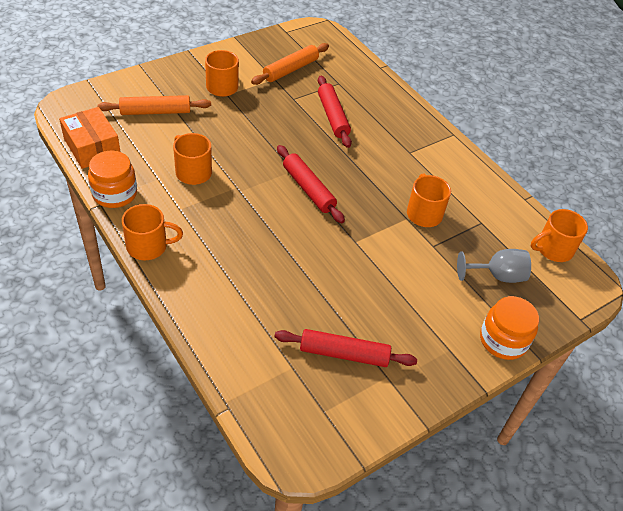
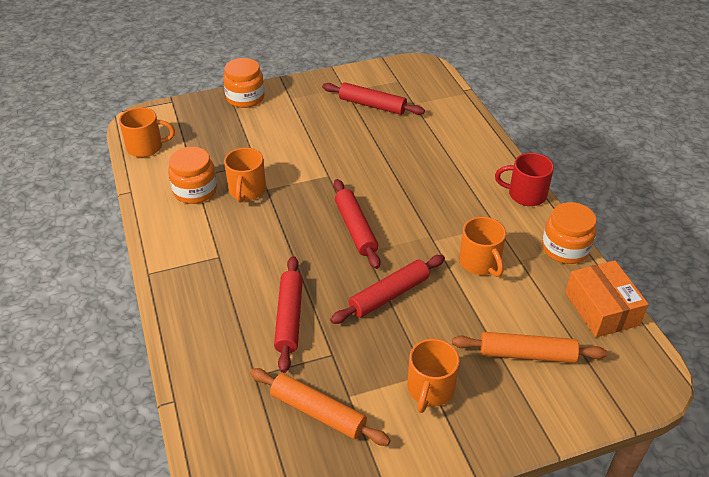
camera: 160 degrees left, 5 degrees down
(148, 246) = (525, 194): orange mug -> red mug
(264, 139) = (389, 295): none -> red rolling pin
(290, 69) = (318, 412): orange rolling pin -> orange rolling pin turned 60 degrees clockwise
(470, 207) = (195, 190): none -> orange jar
(497, 276) = (215, 135): grey goblet -> none

